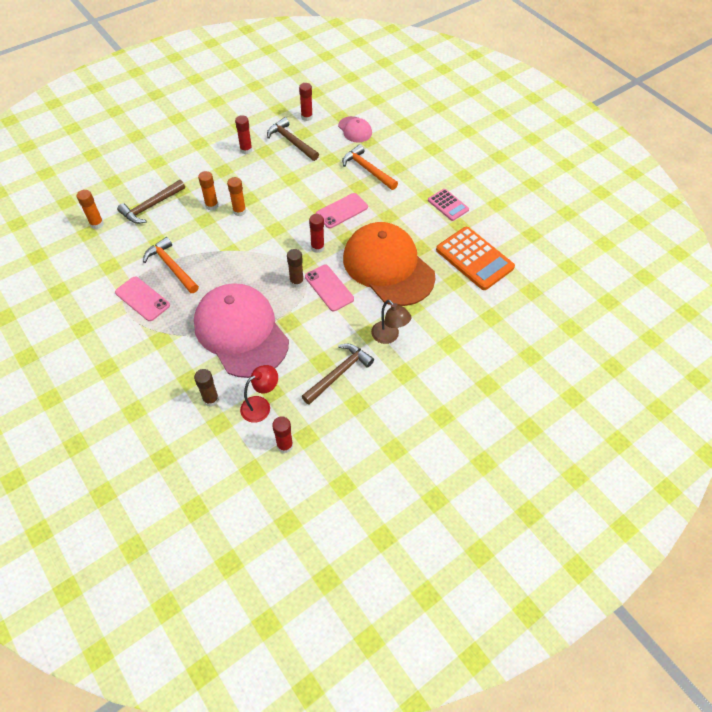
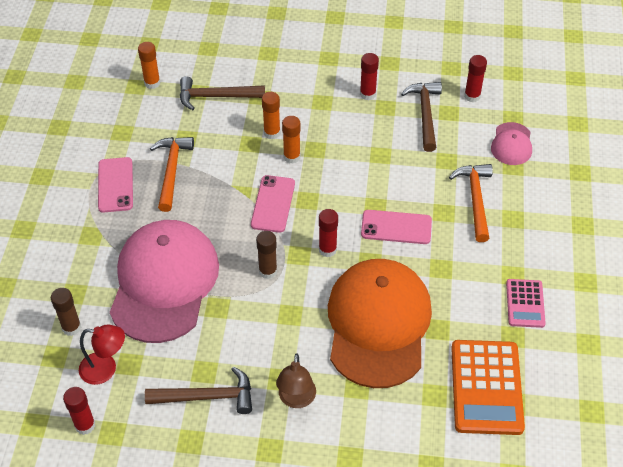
camera: 45 degrees right, 5 degrees down
(329, 288) = (293, 301): pink phone -> pink phone (273, 204)

